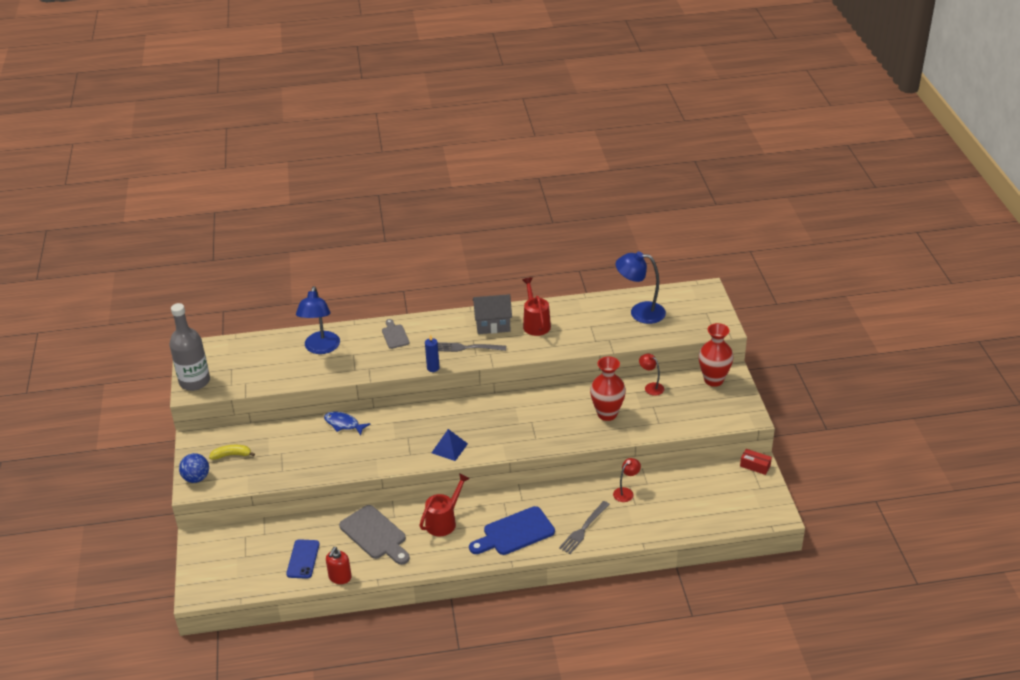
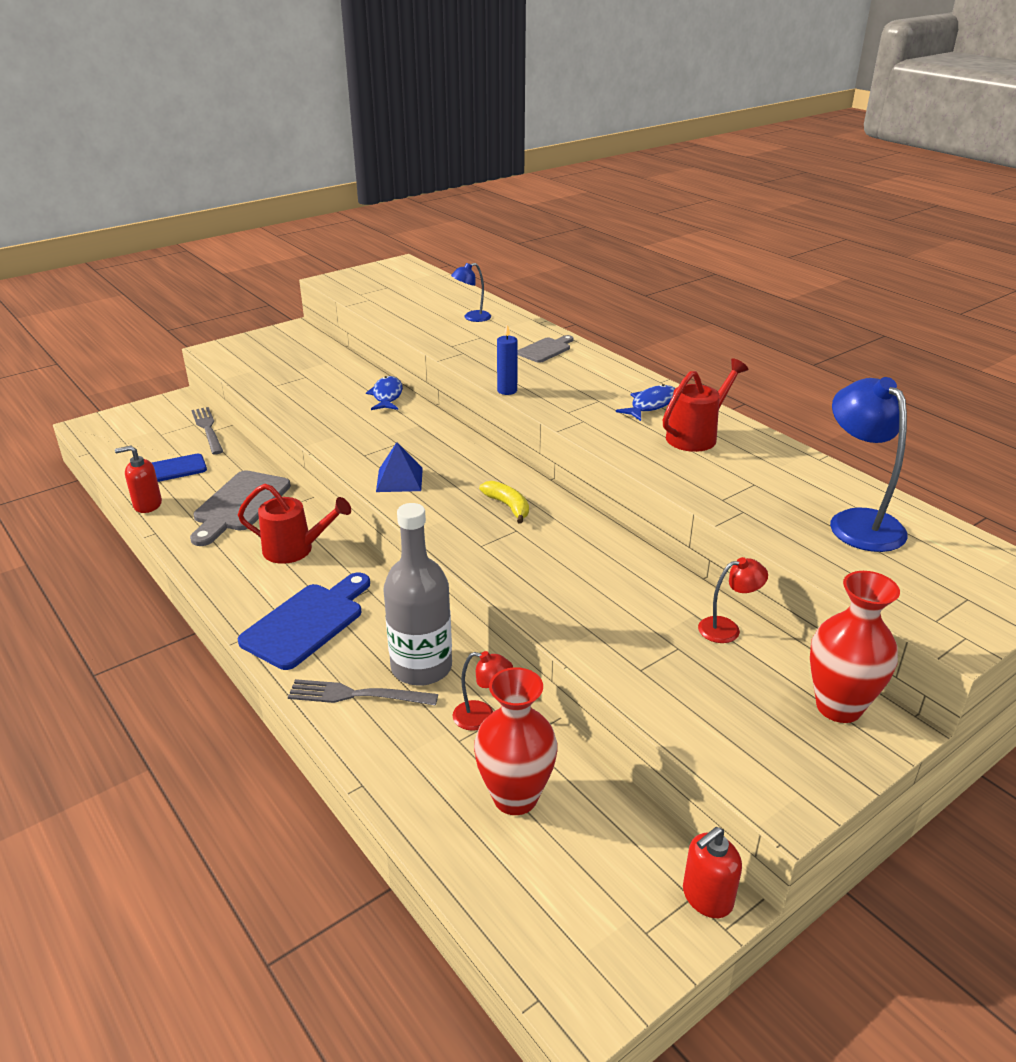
camera: 60 degrees right, 5 degrees down
(194, 382) = (349, 278): grey bottle -> grey bottle (421, 667)
(196, 478) = (232, 347): blue ball -> none
(232, 455) = (282, 352): yellow banana -> yellow banana (508, 506)
(321, 348) = (472, 318): blue lamp -> blue lamp, size x0.54
(466, 348) = (576, 401): grey fork -> grey fork (207, 428)
(493, 324) = (651, 405): grey house -> blue fish
(515, 533) = (307, 622): blue cutting board -> blue cutting board turned 90 degrees clockwise
(607, 414) = (605, 600): red vase -> red vase (515, 797)
(651, 387) = (727, 628): red lamp -> red lamp turned 60 degrees clockwise
(755, 466) = (707, 897): red box -> red soap dispenser

